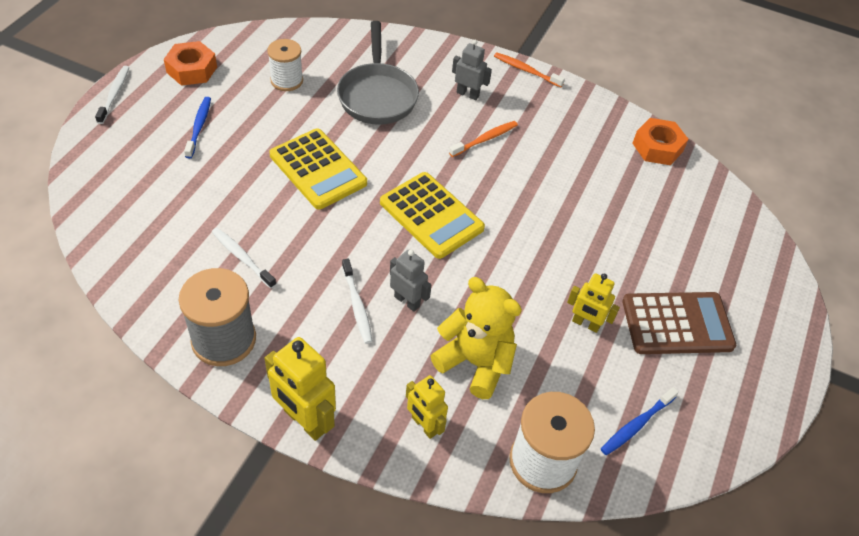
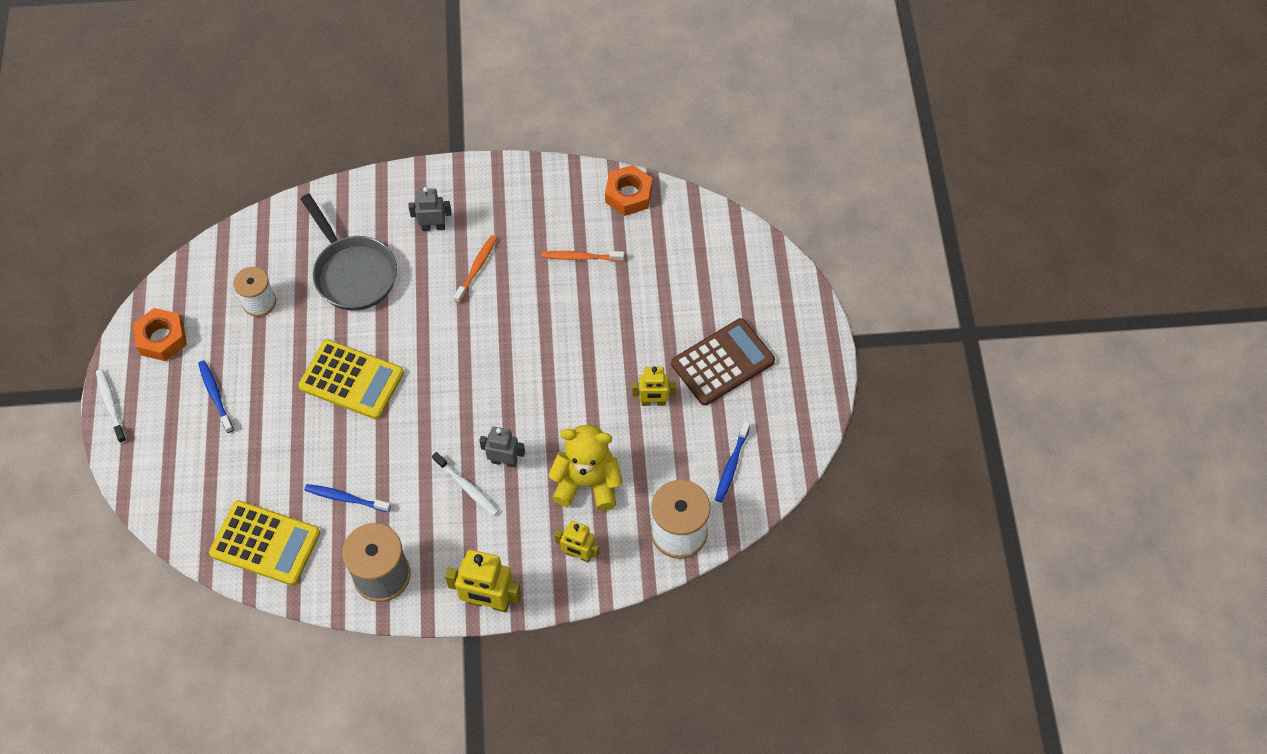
camera: 25 degrees left, 10 degrees up
(242, 257) = (345, 498): white toothbrush -> blue toothbrush
(431, 215) = (476, 371): yellow calculator -> yellow calculator (265, 543)
(526, 70) = (470, 170): orange toothbrush -> orange toothbrush (580, 257)

